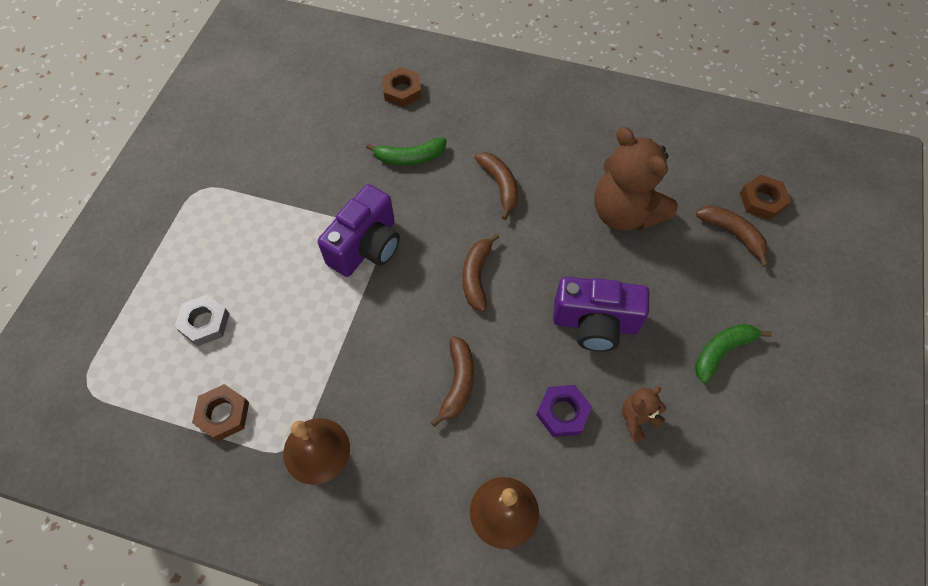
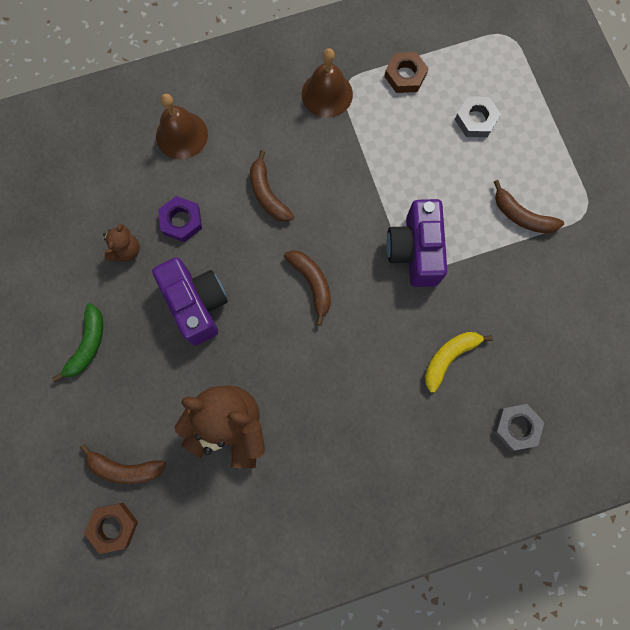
camera: 145 degrees right, 15 degrees up
(402, 91) = (516, 427): brown nut -> grey nut
(410, 157) = (449, 357): green banana -> yellow banana
(500, 185) = (352, 381): brown banana -> brown banana (522, 216)
(595, 323) = (197, 304): purple camera -> purple camera turned 90 degrees clockwise

